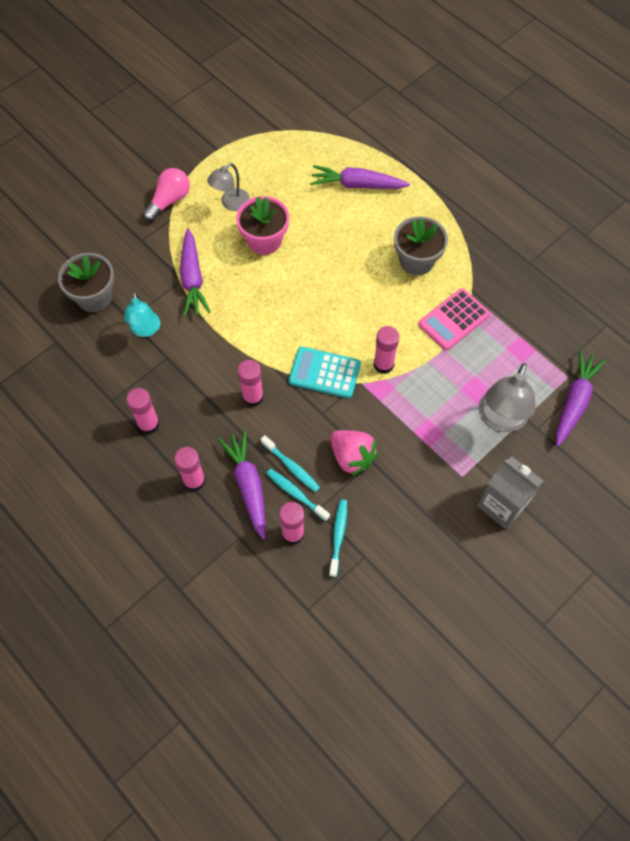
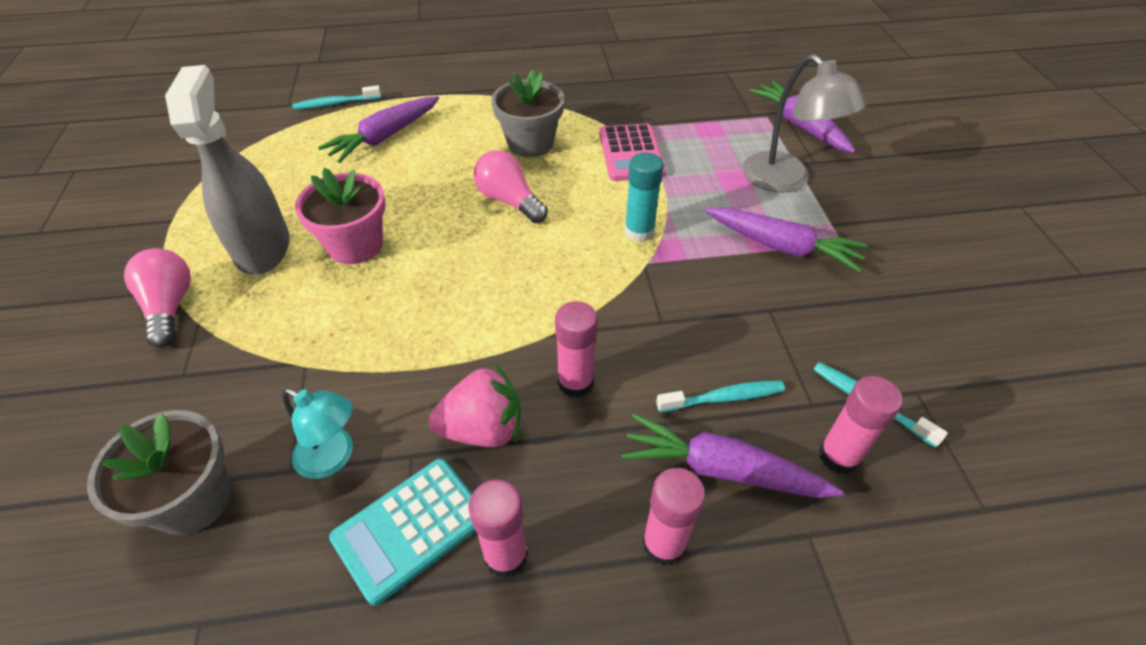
camera: 55 degrees left, 15 degrees down
(192, 279) = (320, 348): purple carrot -> purple carrot (782, 247)
(231, 203) = (263, 248): grey lamp -> grey spray bottle
(296, 494) = (772, 416): turquoise toothbrush -> turquoise toothbrush (335, 104)
(324, 373) = (604, 288): turquoise calculator -> turquoise calculator (410, 528)
(352, 457) = (751, 325): pink strawberry -> pink strawberry (483, 429)
(355, 285) = (509, 201): none -> pink light bulb
(383, 364) = (639, 231): pink glue stick -> turquoise glue stick
(502, 505) = (900, 230): grey carton -> none

